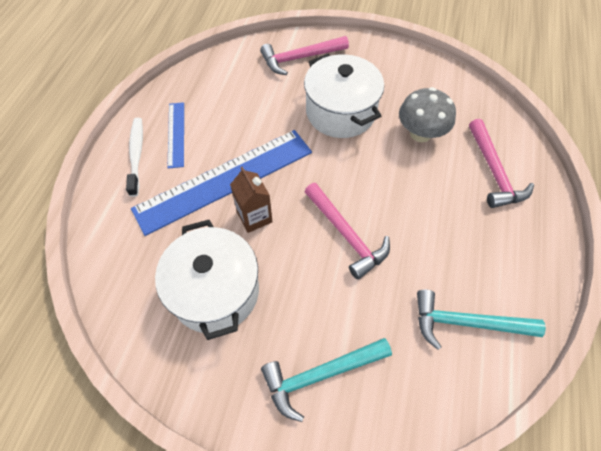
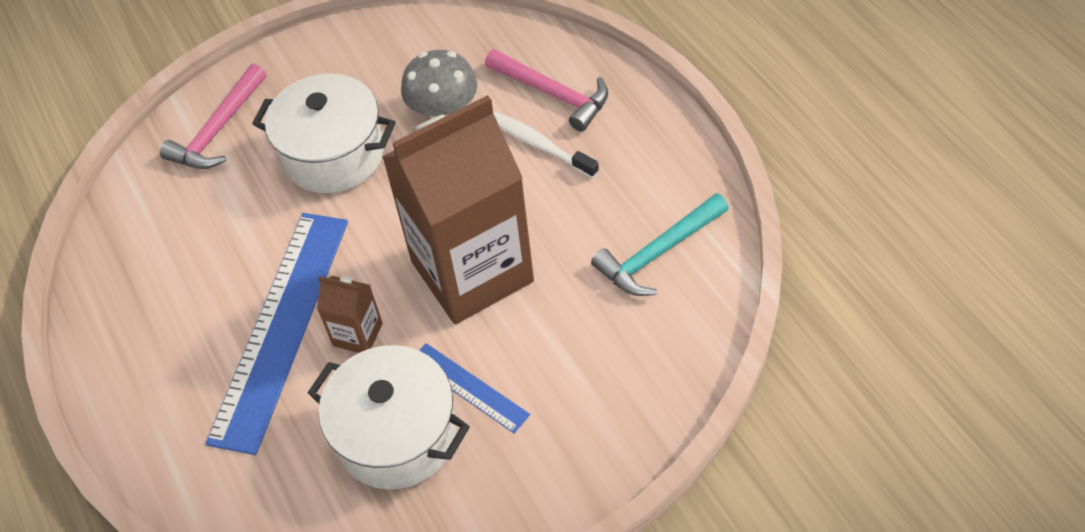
camera: 40 degrees left, 5 degrees down
(136, 155) = (140, 389): white toothbrush -> white toothbrush (539, 144)
(176, 134) = (162, 328): blue ruler -> blue ruler (469, 387)
(320, 374) = (576, 410): turquoise hammer -> none
(346, 235) = (472, 271): pink hammer -> brown carton

